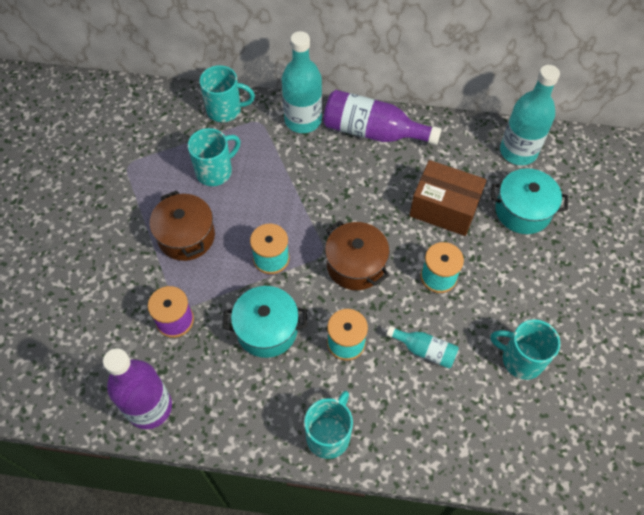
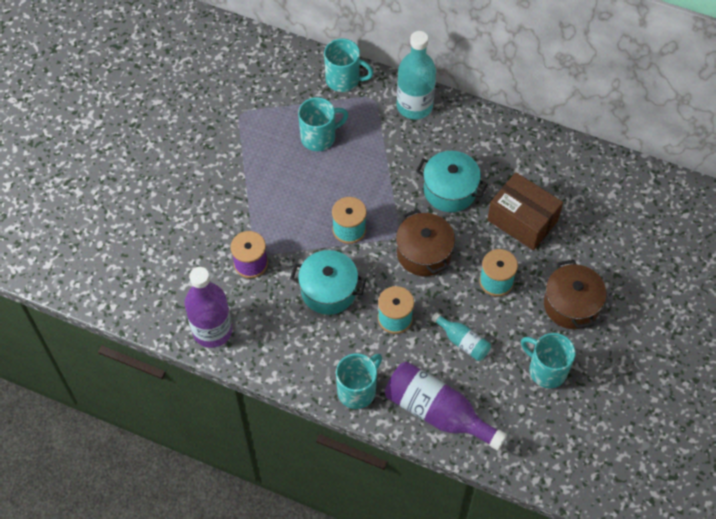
camera: 15 degrees right, 0 degrees up
(186, 236) = (278, 192): brown pot -> brown pot (571, 305)
(373, 132) = (478, 132): purple bottle -> purple bottle (437, 412)
(518, 151) = (613, 182): turquoise bottle -> none
(522, 211) = (596, 240): turquoise pot -> turquoise pot (450, 190)

